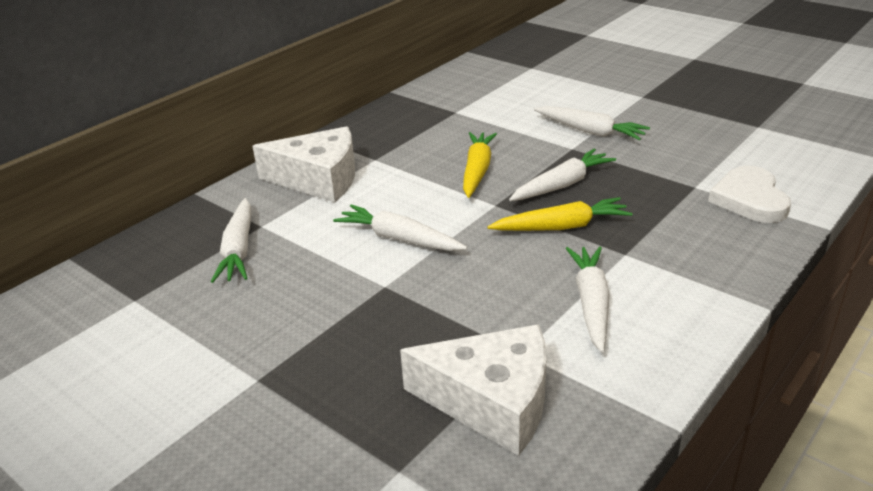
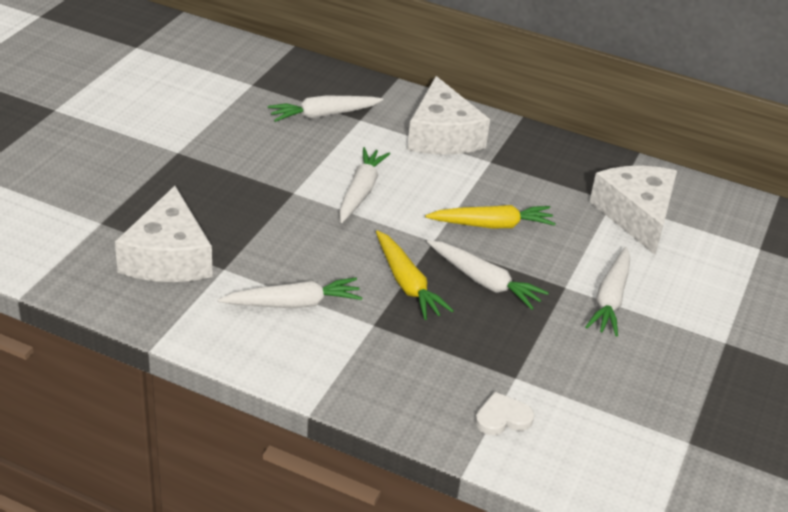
camera: 70 degrees right, 5 degrees up
(479, 105) = (636, 215): none -> white cheese
(749, 199) = (502, 418): white heart -> white heart, size x0.62

